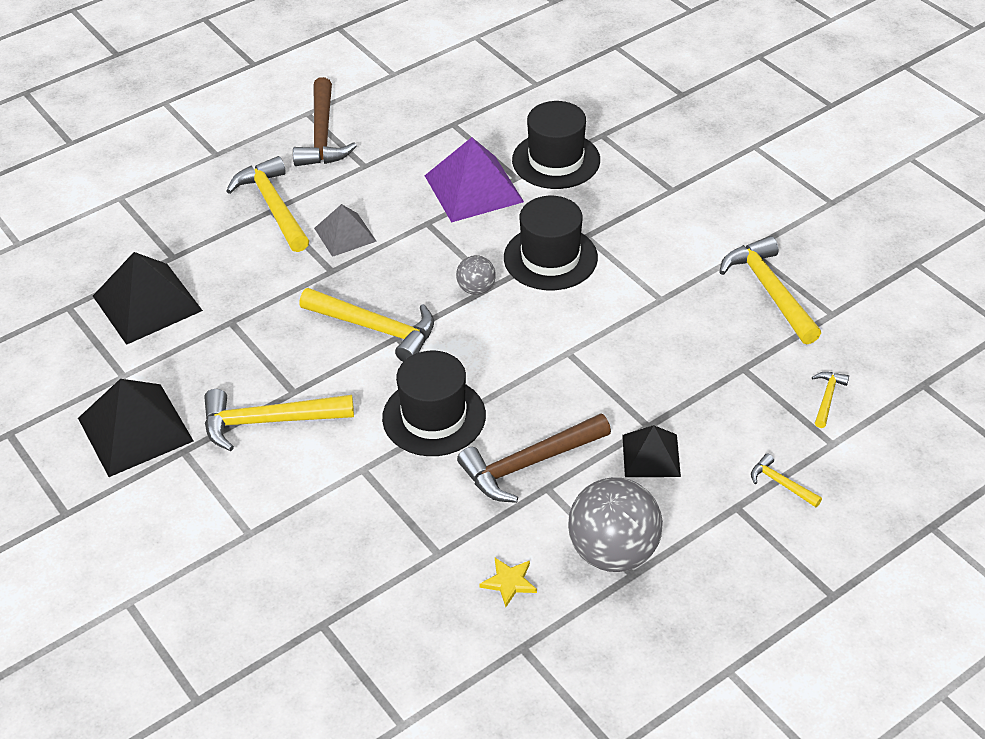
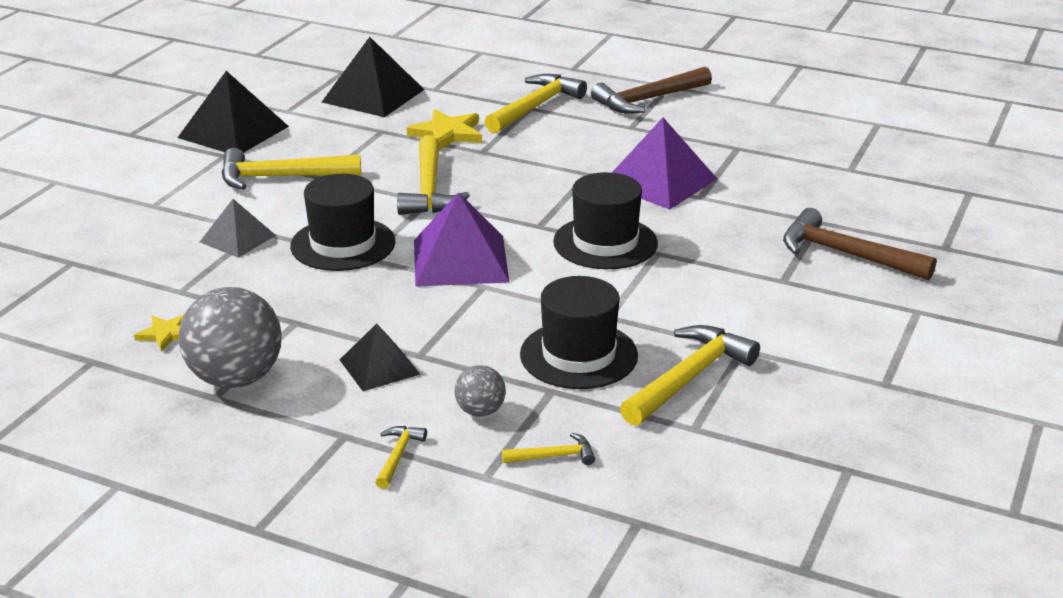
camera: 60 degrees right, 15 degrees down
(268, 421) = (280, 177): yellow hammer -> yellow hammer turned 60 degrees counterclockwise
(276, 280) = (447, 133): none -> yellow star
(345, 234) = (533, 144): grey pyramid -> grey pyramid (237, 238)
(476, 289) = (524, 219): grey ball -> grey ball (480, 411)
(517, 351) = (460, 260): none -> purple pyramid
(528, 464) = (318, 305): brown hammer -> brown hammer (845, 254)
(556, 160) = (749, 209): black hat -> black hat (578, 355)

